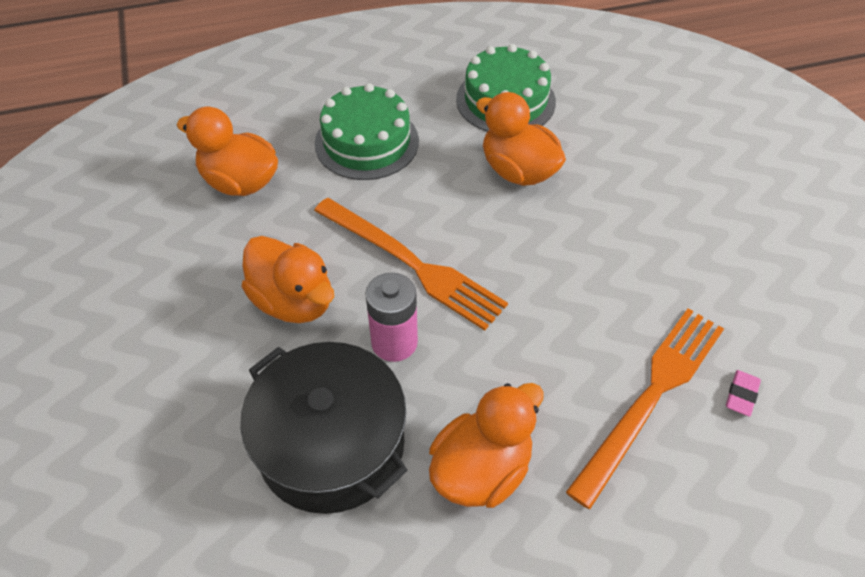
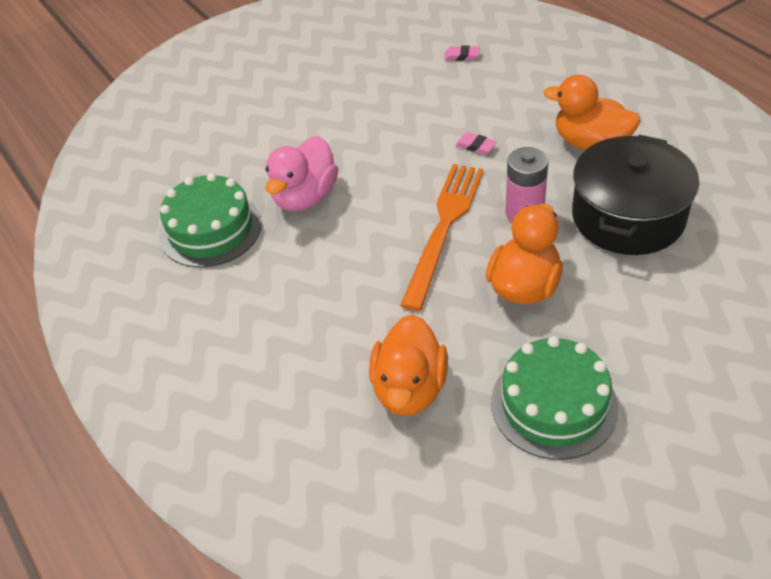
camera: 105 degrees left, 5 degrees down
(366, 142) = (309, 310): green cake -> green cake (554, 404)
(518, 171) = (305, 197): orange duck -> pink duck
(533, 339) = (476, 146): none -> pink eraser
(651, 396) = (487, 88): orange fork -> none

